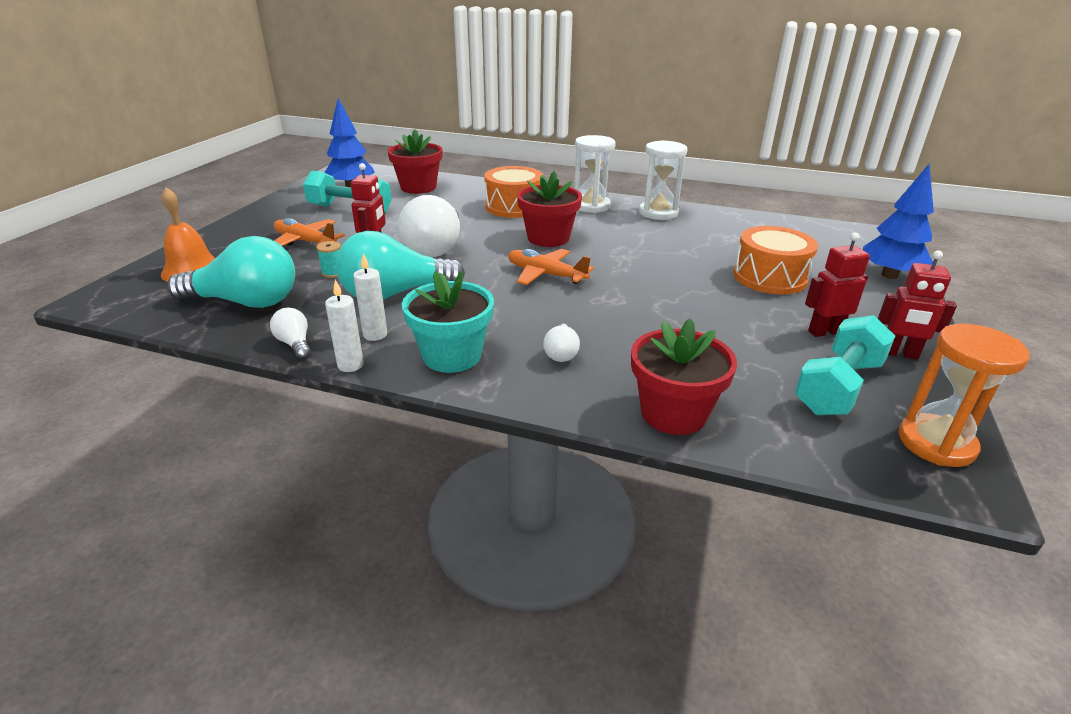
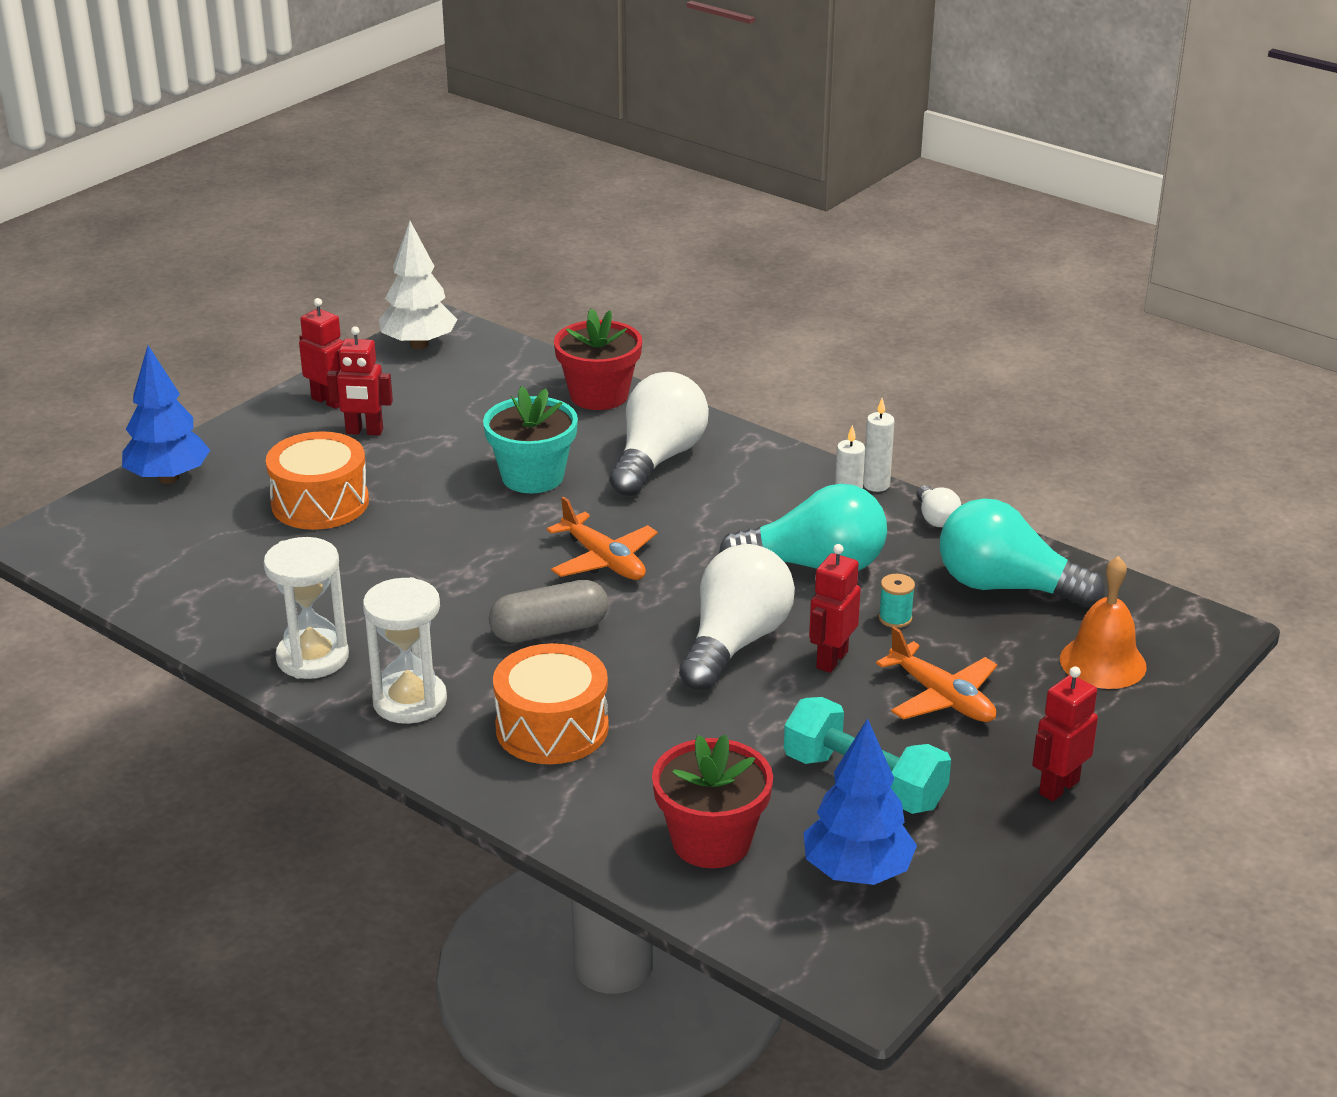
camera: 160 degrees left, 0 degrees up
(247, 219) = (1058, 787): none -> red robot
(452, 356) = (770, 476): turquoise flower pot -> turquoise flower pot (532, 477)
(548, 238) = (549, 630): red flower pot -> grey capsule
(561, 353) = (657, 459): white light bulb -> white light bulb, size x2.18
(838, 387) = (432, 388): turquoise dumbbell -> none
(936, 443) = (419, 344): orange hourglass -> white tree

